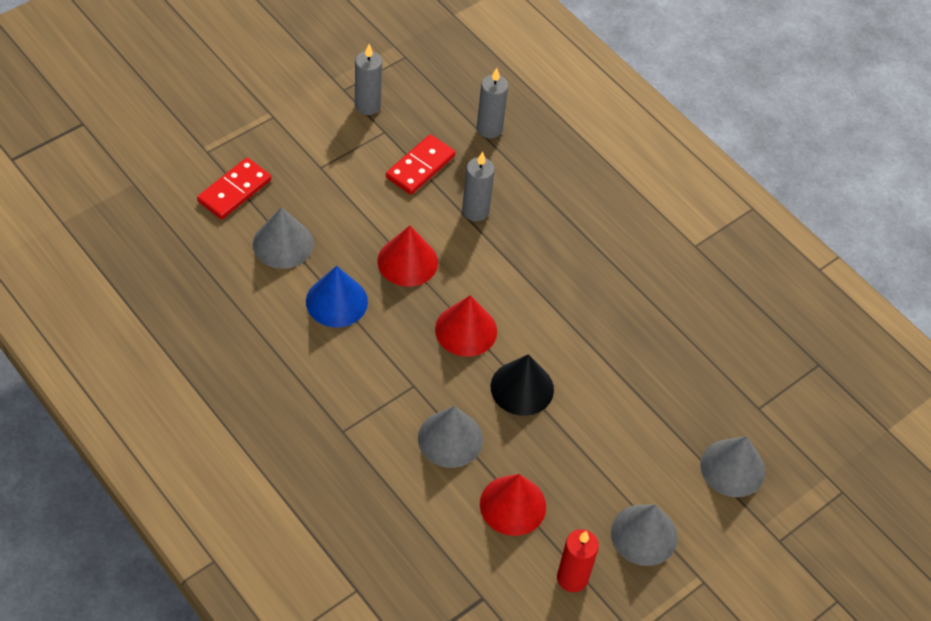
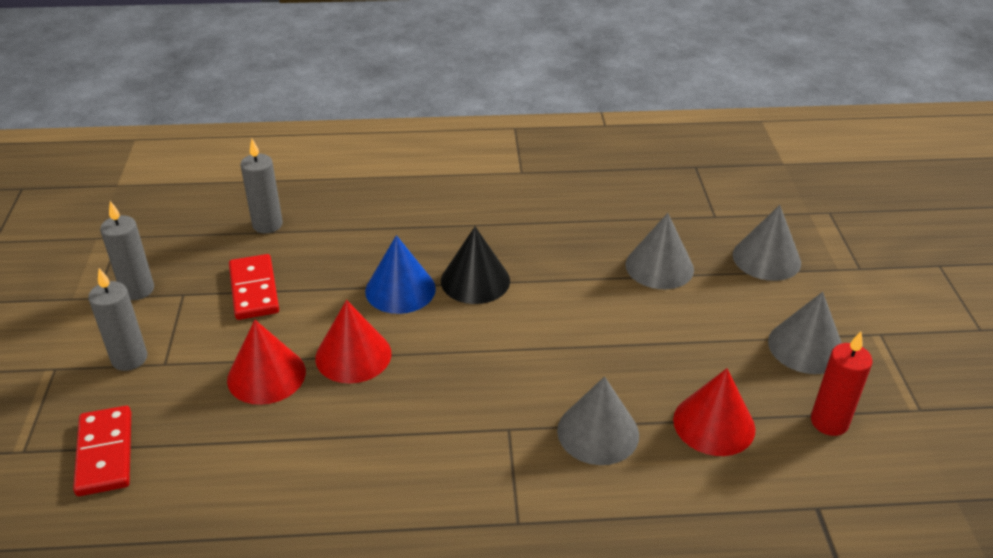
camera: 50 degrees left, 15 degrees down
(283, 244) = (223, 446): grey cone -> grey cone (659, 266)
(336, 301) = (344, 438): blue cone -> blue cone (400, 289)
(466, 330) = (476, 353): red cone -> red cone (266, 375)
(475, 211) = (347, 278): grey candle -> grey candle (129, 359)
(522, 388) = (579, 347): black cone -> black cone (475, 280)

